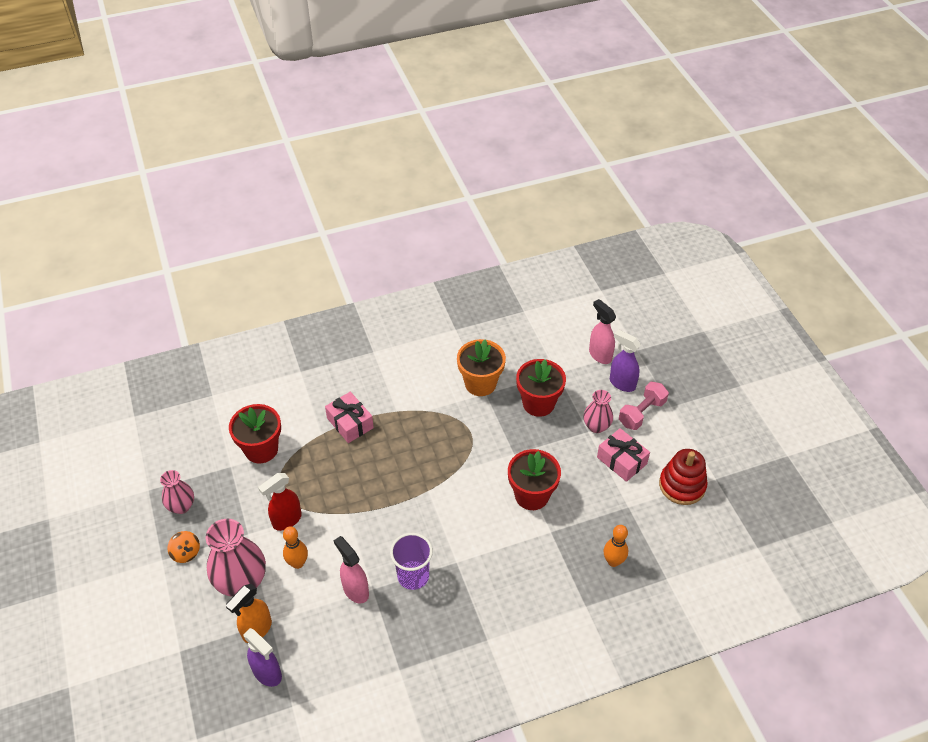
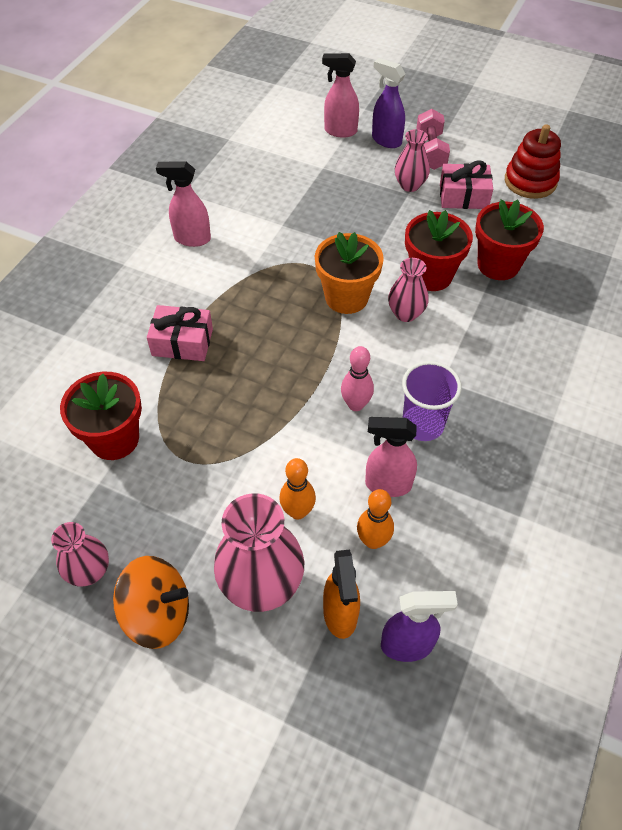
camera: 45 degrees left, 5 degrees up
(186, 553) = (158, 613): orange spinning top -> orange spinning top, size x1.75
(286, 520) = (232, 482): red spray bottle -> none
(393, 534) = (356, 404): none -> pink bowling pin
(425, 363) = (192, 239): none -> pink spray bottle
(480, 383) = (267, 220): orange flower pot -> orange flower pot (346, 297)
(486, 506) = (406, 313): none -> pink vase
(538, 403) = (339, 201): red flower pot -> red flower pot (498, 265)
(613, 561) = (560, 275): orange bowling pin -> orange bowling pin (373, 541)
(622, 383) = (386, 140): purple spray bottle -> purple spray bottle turned 45 degrees clockwise

